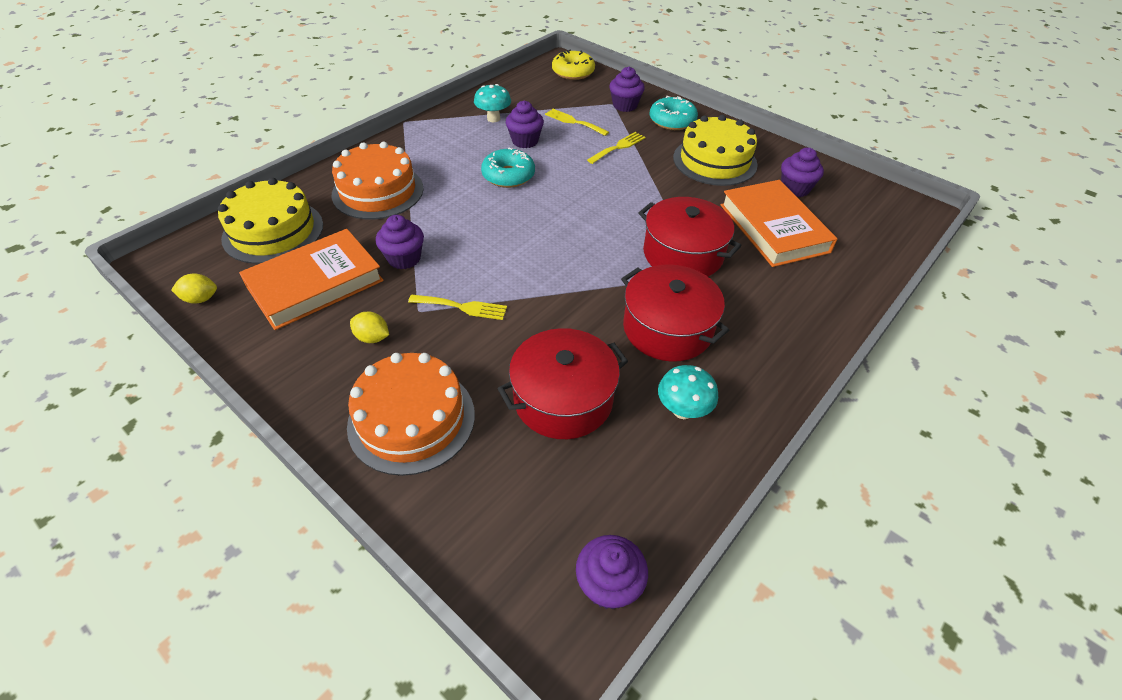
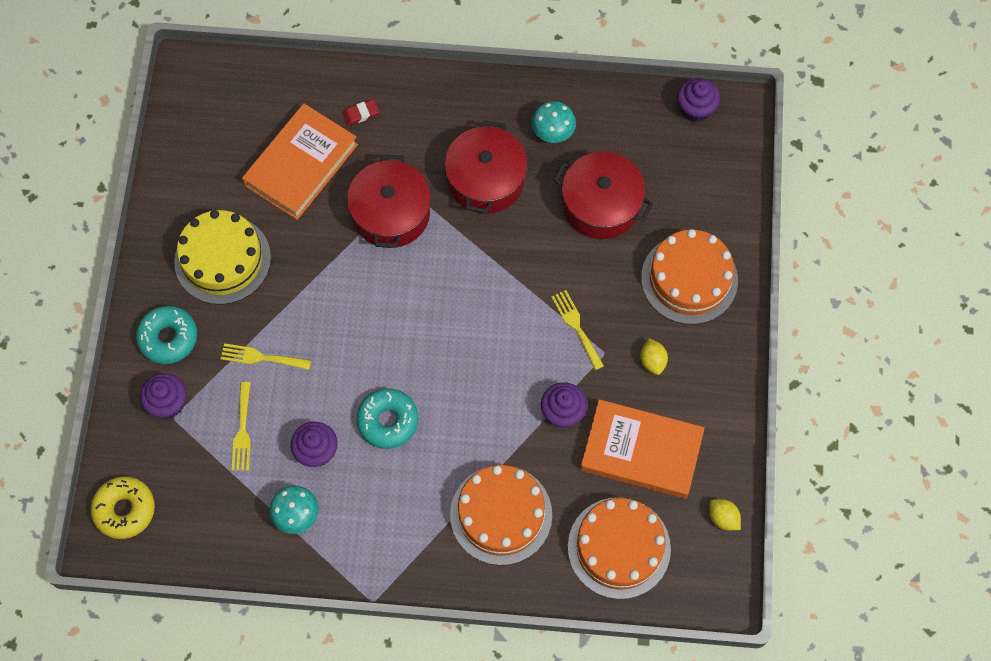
camera: 125 degrees left, 20 degrees up
(273, 231) = (619, 547): yellow cake -> orange cake
(795, 189) = (223, 173): purple cupcake -> none
(806, 283) = (361, 114): none -> red eraser

